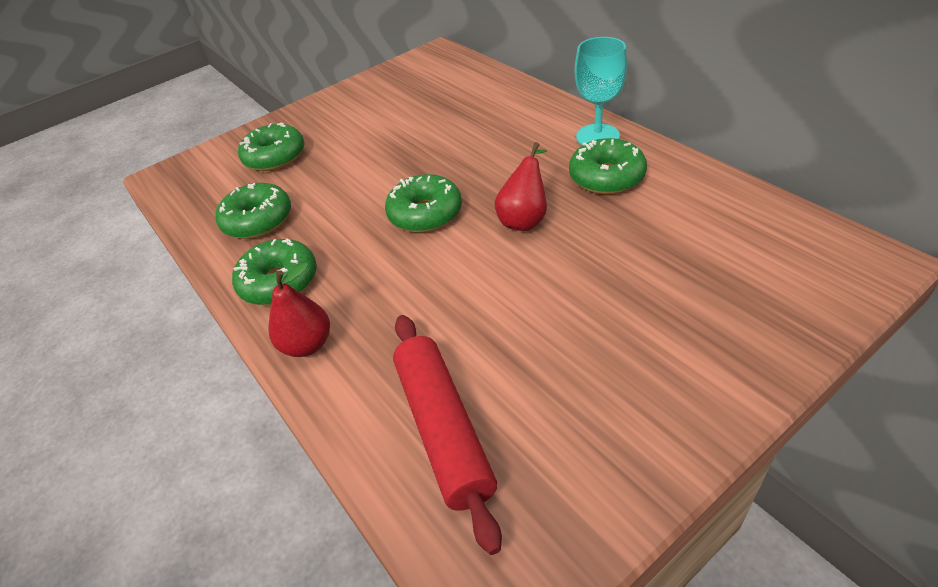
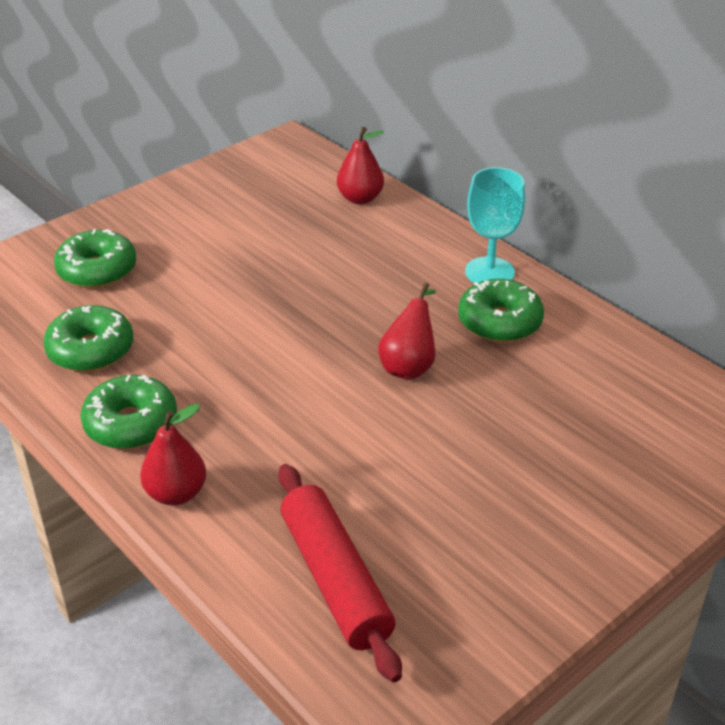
camera: 10 degrees left, 5 degrees down
(425, 213) = (294, 353): green donut -> none
(490, 87) = (360, 198): none -> red pear

